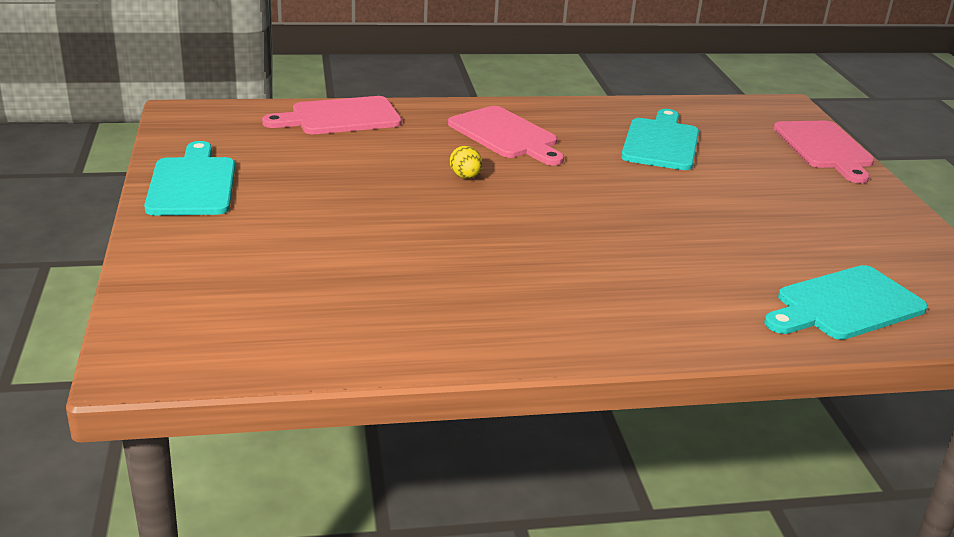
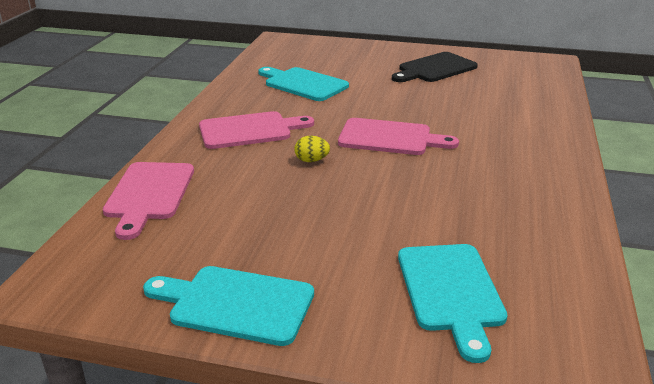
camera: 65 degrees left, 0 degrees up
(825, 148) = (344, 46): pink cutting board -> pink cutting board (390, 138)
(828, 221) = (435, 69): none -> black cutting board
(845, 305) = (530, 90): turquoise cutting board -> turquoise cutting board (451, 291)

